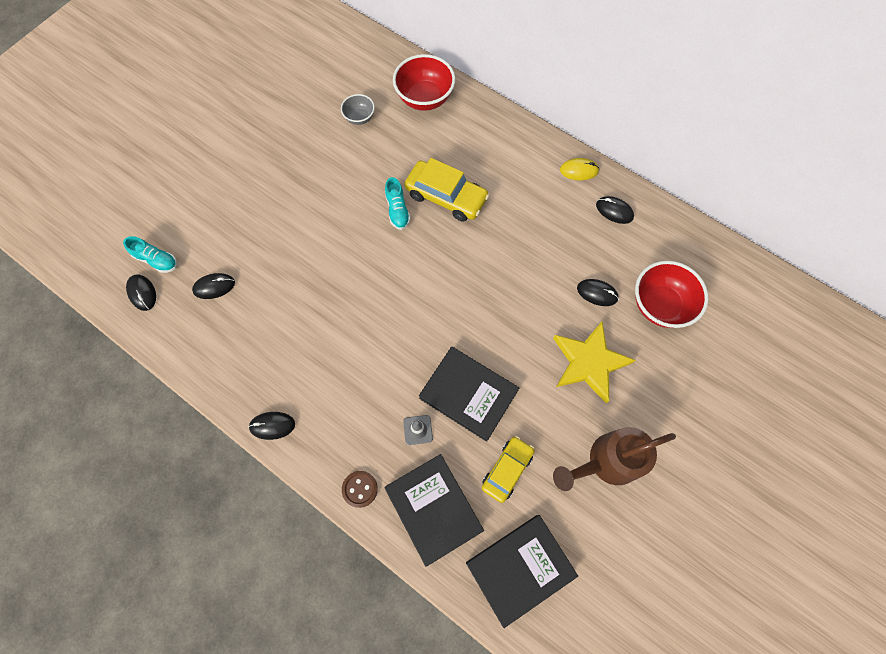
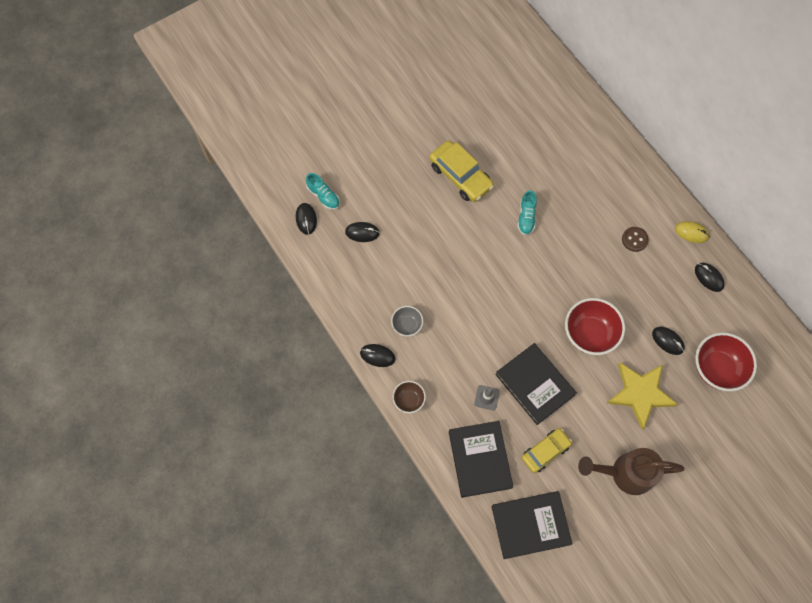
camera: 20 degrees right, 0 degrees up
(326, 466) = (409, 400): none -> brown bowl
(359, 118) = (519, 126): grey bowl -> grey bowl (407, 325)
(360, 489) = (429, 425): brown button -> brown button (634, 239)
(424, 98) = (580, 126): red bowl -> red bowl (589, 334)
(446, 196) = (570, 219): yellow car -> yellow car (460, 176)

